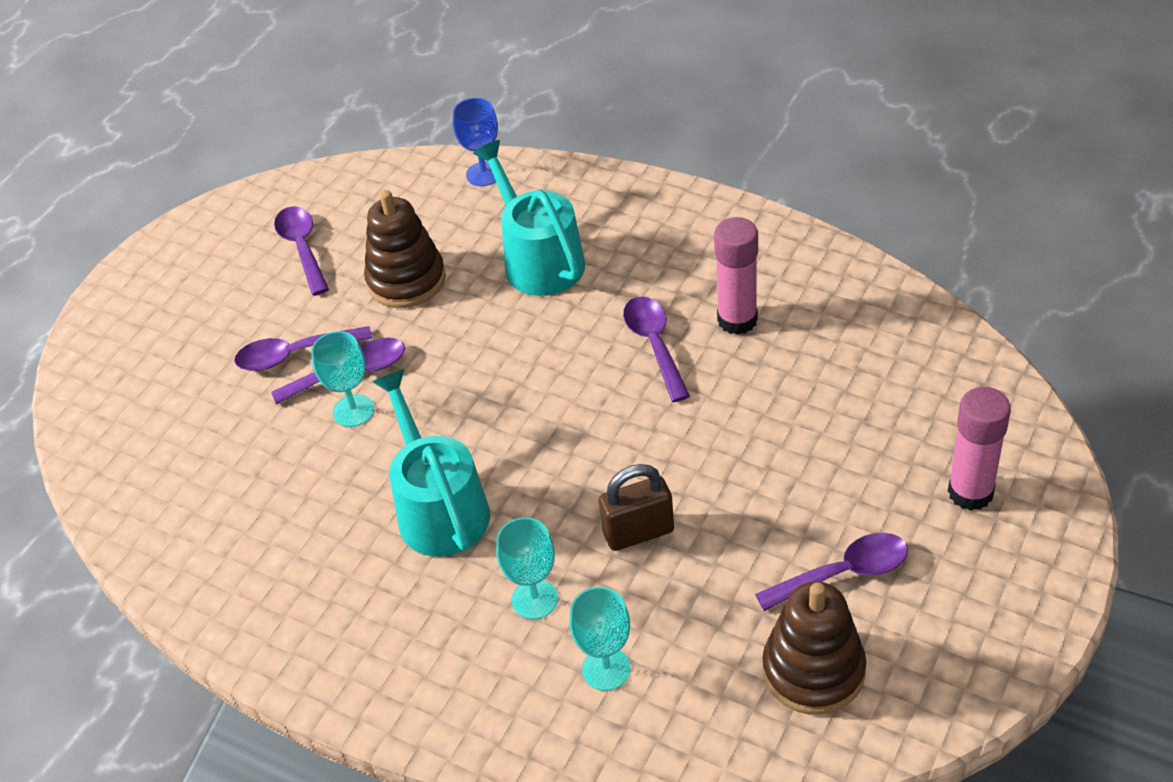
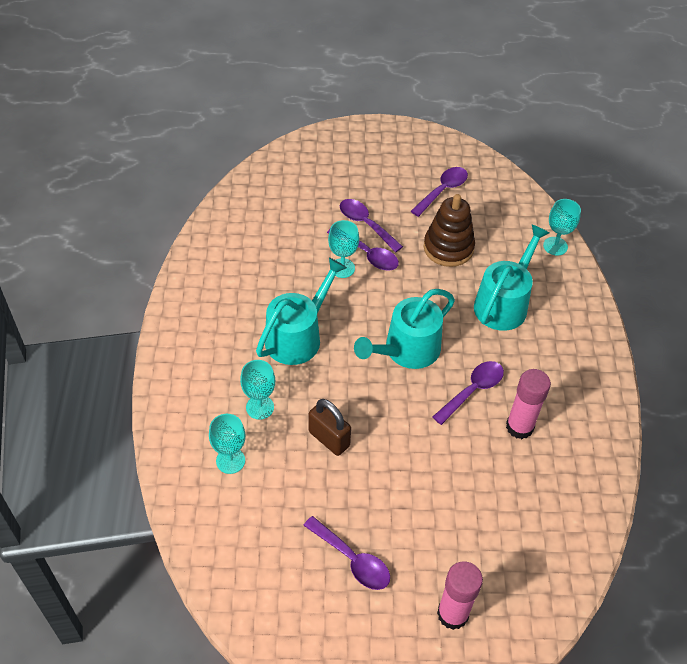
camera: 55 degrees right, 5 degrees up
(484, 174) = (555, 246): blue goblet -> turquoise goblet
(546, 389) = (407, 350): none -> turquoise watering can
(813, 670) = (275, 568): brown stacking toy -> none

